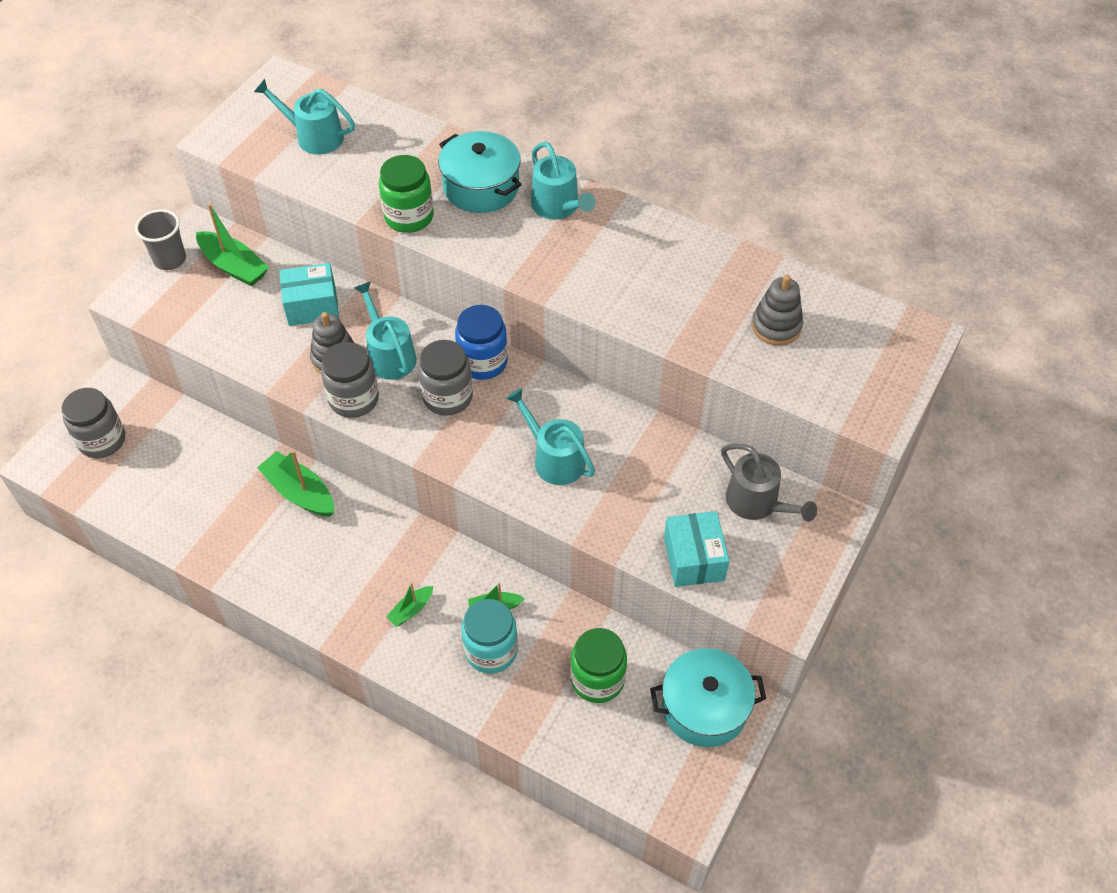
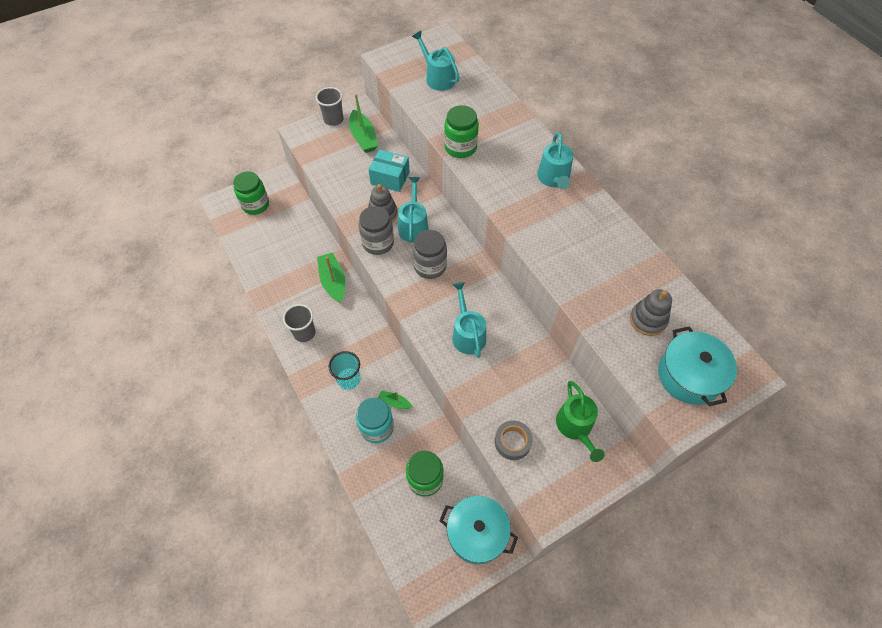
camera: 30 degrees right, 5 degrees up
(102, 440) = (255, 205): grey jar -> green jar
(304, 581) = (304, 333): none -> grey cup
(411, 610) = (349, 379): green boat -> turquoise cup
(481, 187) = (514, 147): turquoise pot -> turquoise pot (689, 375)
(483, 362) = (463, 254): blue jar -> none
(694, 558) = (512, 442): turquoise box -> grey tape
(757, 503) = (575, 427): grey watering can -> green watering can

